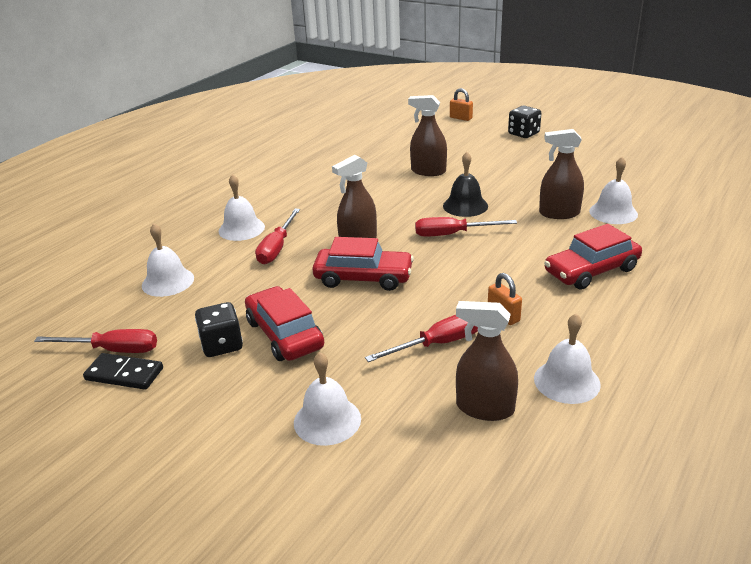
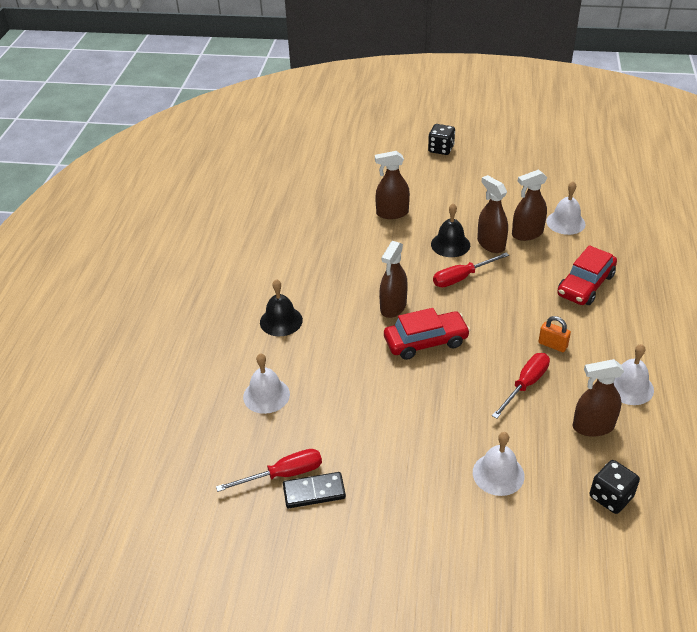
camera: 25 degrees left, 10 degrees up
(222, 345) = (368, 440): black dice -> black dice (611, 497)
(241, 229) = (281, 321): white bell -> black bell
(277, 248) = (330, 332): red screwdriver -> none
(284, 334) = (408, 414): red car -> none
(461, 118) = (373, 141): orange padlock -> none
(509, 214) = (491, 244): none -> brown spray bottle

